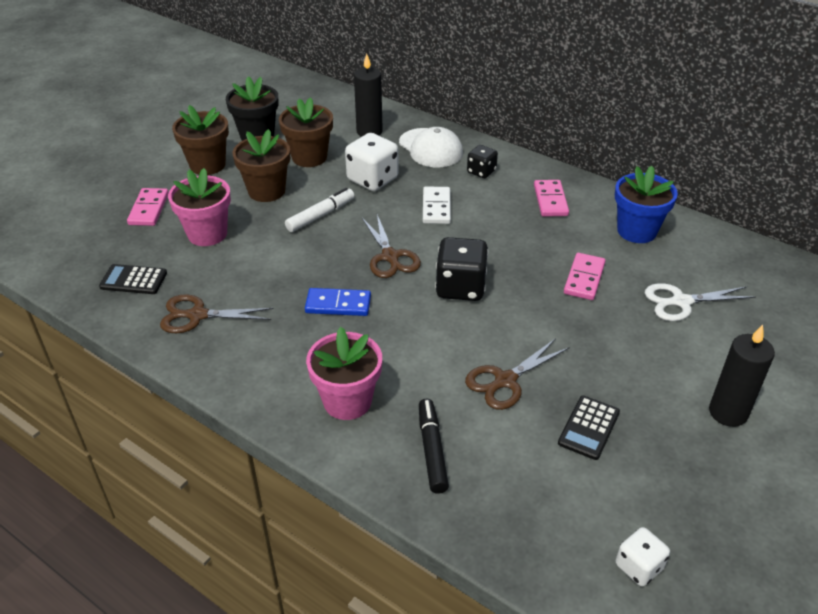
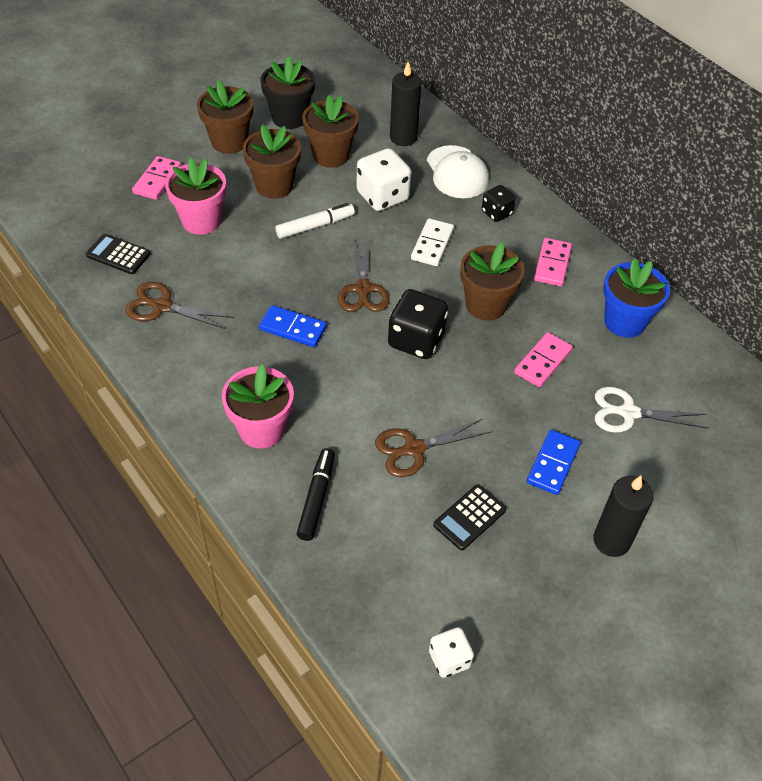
camera: 15 degrees right, 10 degrees up
(509, 244) = (486, 305): none -> brown flower pot
(639, 361) = (552, 464): none -> blue domino

